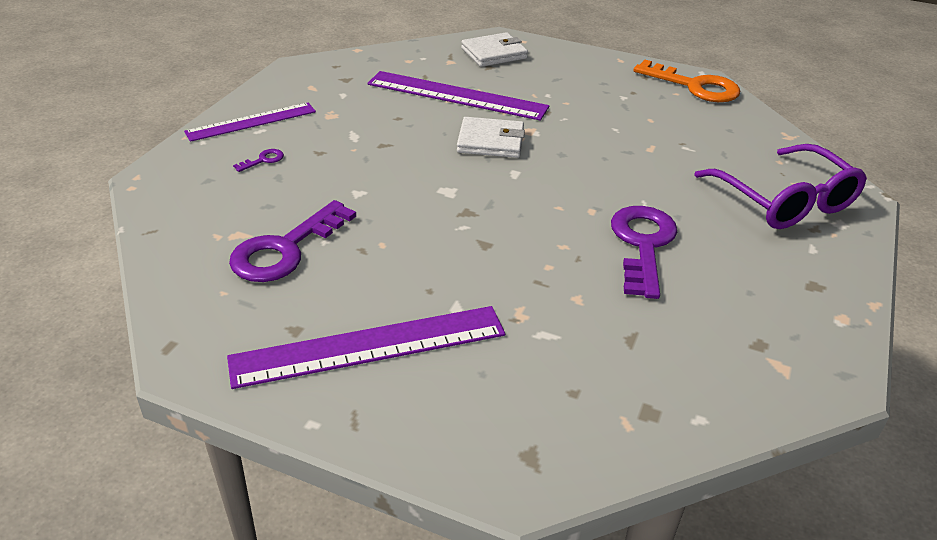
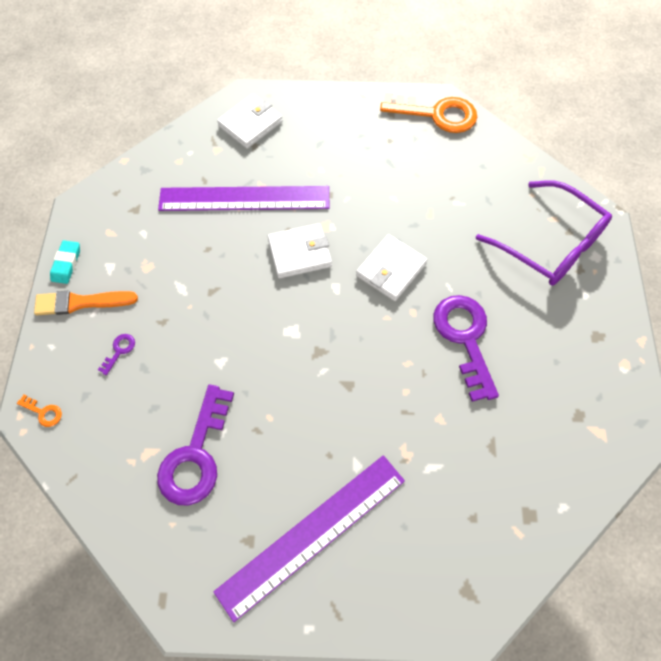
camera: 20 degrees left, 25 degrees up
(160, 180) = (43, 412): none -> orange key
(251, 122) = (81, 302): purple ruler -> orange brush
(257, 96) = (66, 264): none -> turquoise eraser
(583, 175) = (391, 270): none -> white wallet

